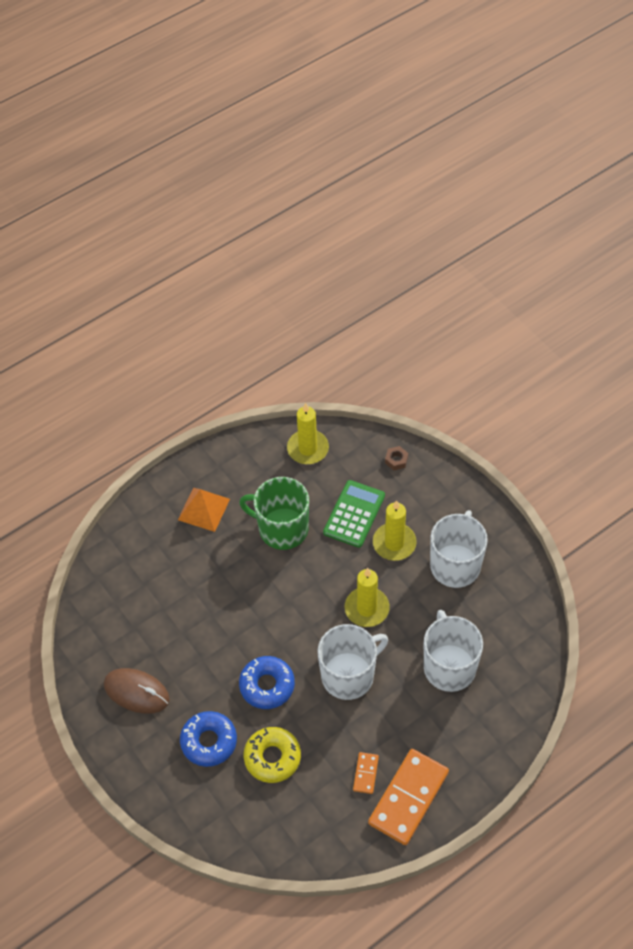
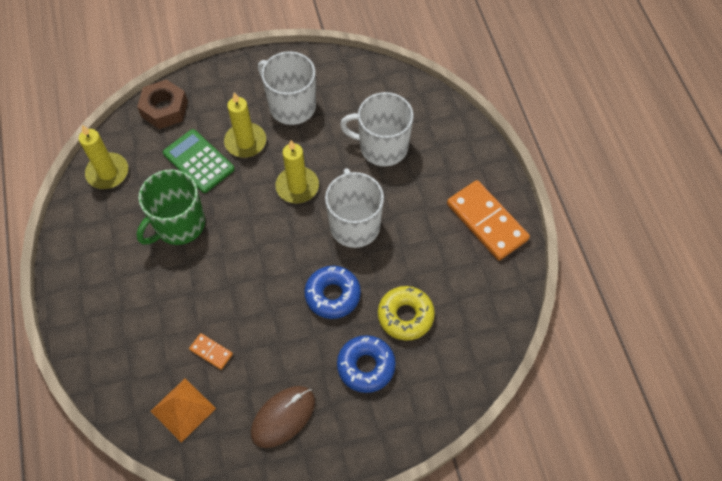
camera: 70 degrees left, 5 degrees up
(204, 509) = (117, 285): orange pyramid -> orange pyramid (183, 409)
(366, 773) = (452, 246): orange domino -> orange domino (211, 352)
(396, 460) = (164, 109): brown nut -> brown nut, size x2.05

